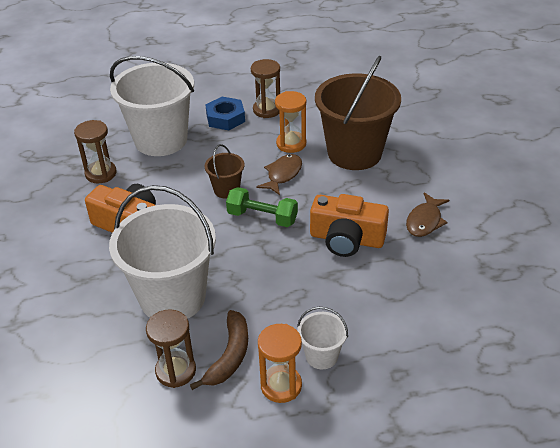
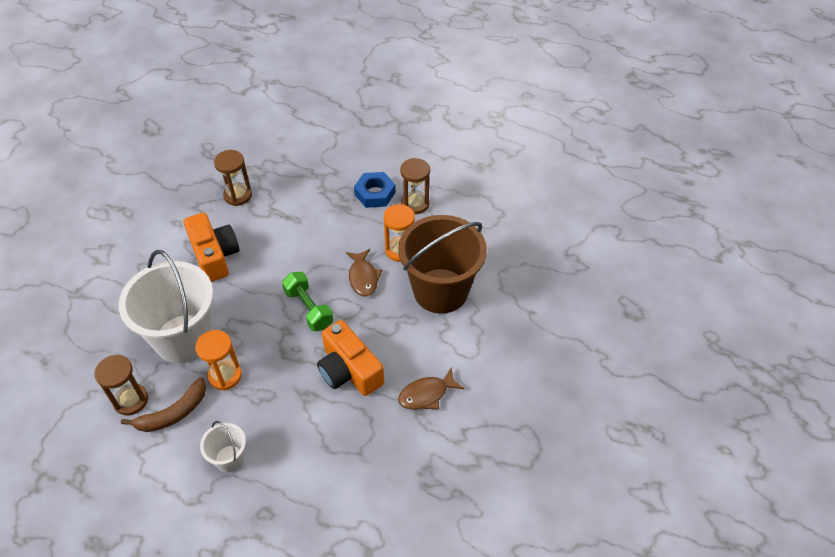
camera: 35 degrees right, 10 degrees up
(161, 140) = (307, 187): white bucket -> none
(226, 190) = (308, 265): brown bucket -> none
(281, 385) = (181, 462): orange hourglass -> orange hourglass (225, 375)
(283, 175) = (363, 277): brown fish -> brown fish turned 105 degrees clockwise

